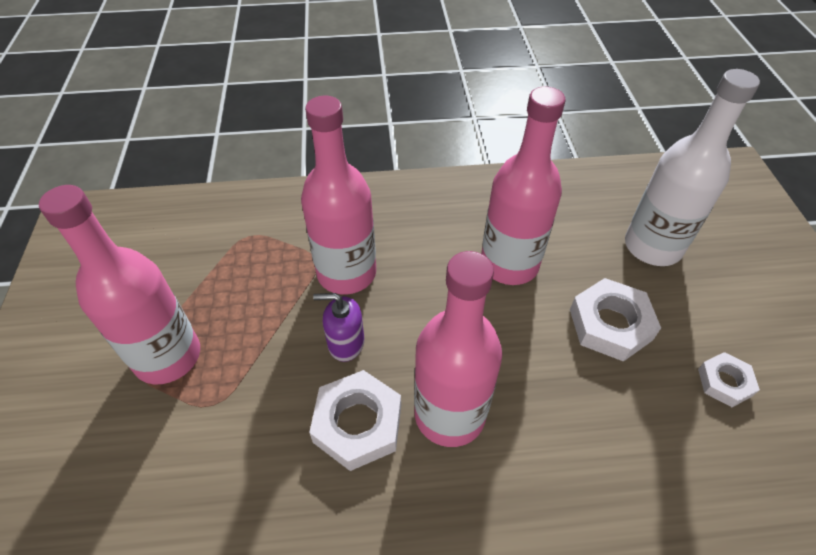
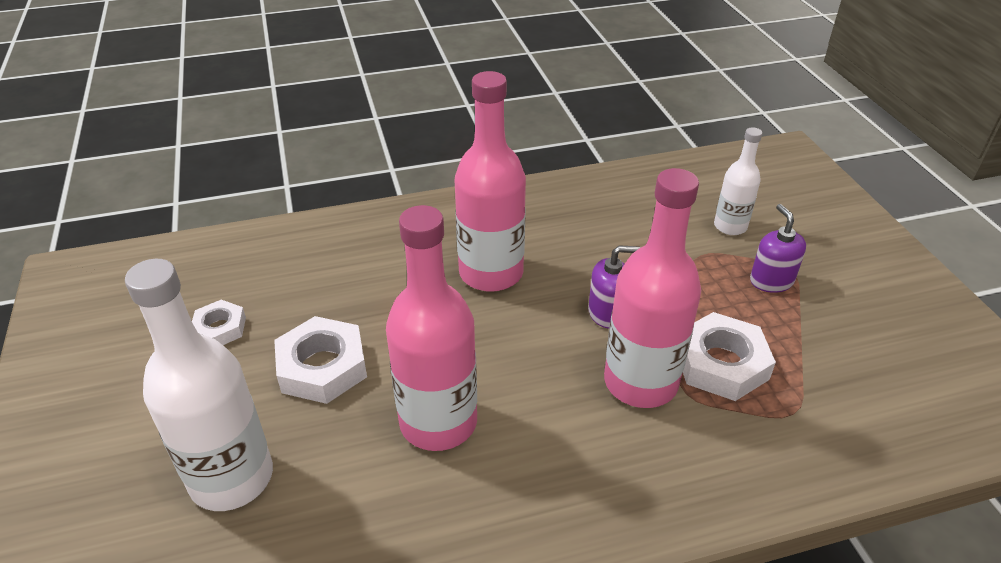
camera: 170 degrees right, 10 degrees down
(148, 446) = (730, 226): none -> white bottle
(168, 357) = (771, 281): pink bottle -> purple soap dispenser
(358, 424) = (569, 258): white nut -> white nut (721, 363)

